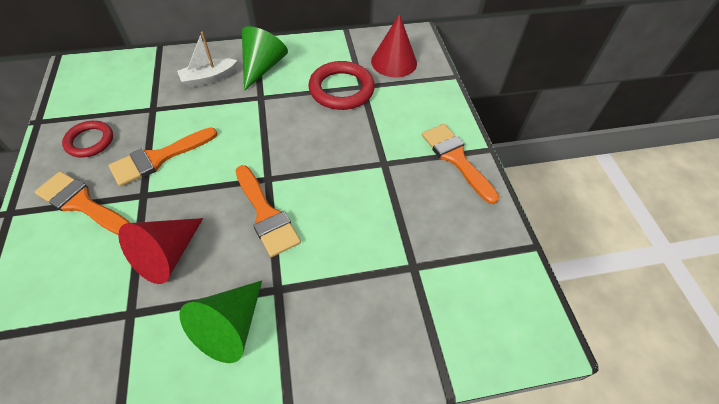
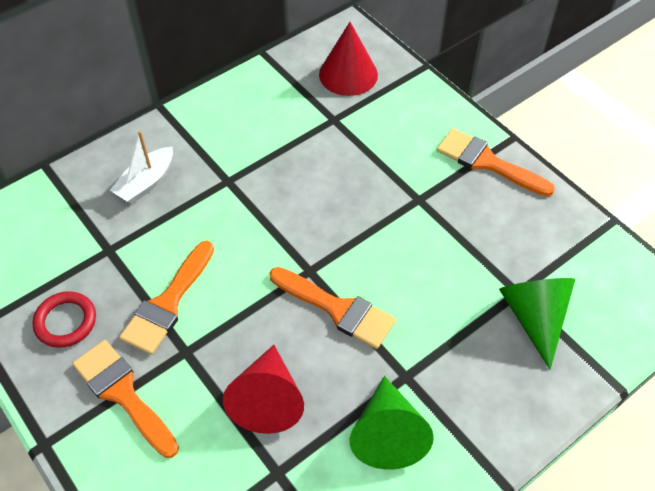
camera: 25 degrees left, 0 degrees up
(82, 203) = (123, 393): orange brush -> orange brush turned 45 degrees clockwise
(262, 67) = (200, 142): green cone -> green cone (534, 317)
(341, 89) = (313, 132): red ring -> none

